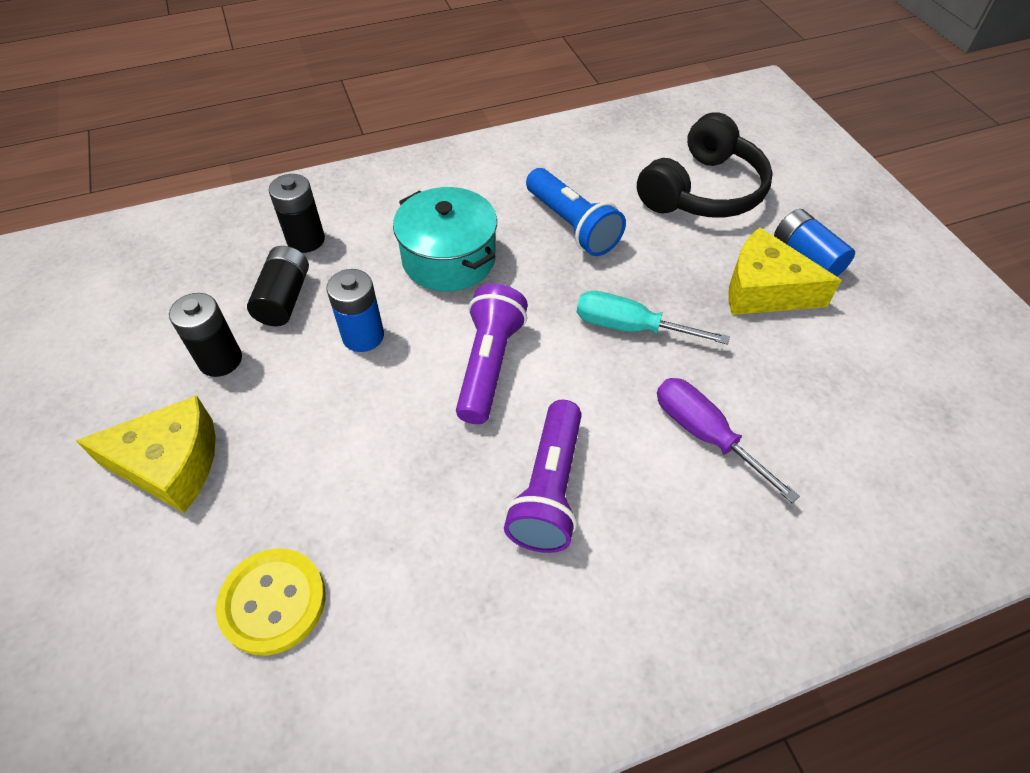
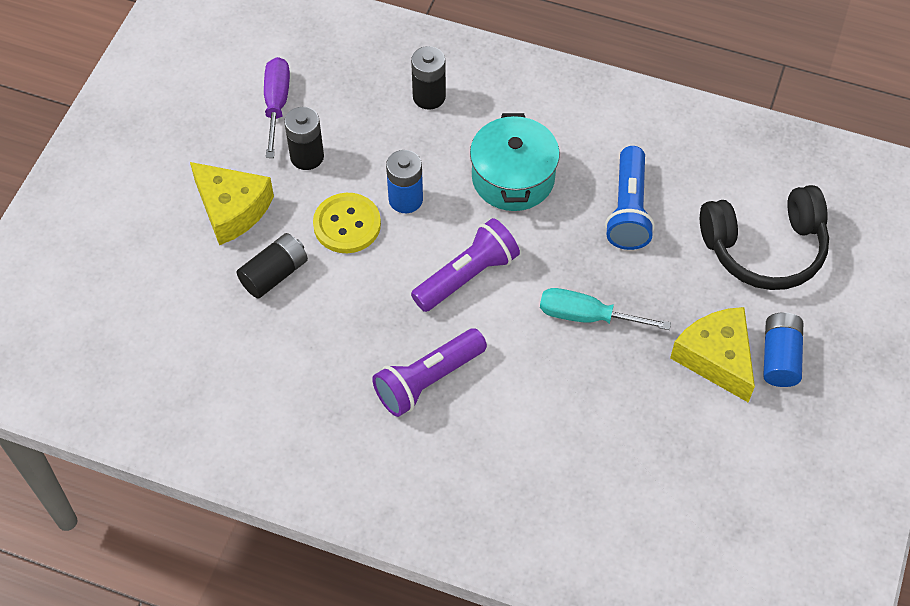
camera: 40 degrees right, 5 degrees up
(273, 602) = (228, 330): yellow button -> yellow button (347, 224)
(284, 298) = (379, 136): black battery -> black battery (274, 274)
(630, 327) = (587, 316): turquoise screwdriver -> turquoise screwdriver turned 45 degrees counterclockwise
(704, 434) = (557, 420): purple screwdriver -> purple screwdriver (276, 104)

